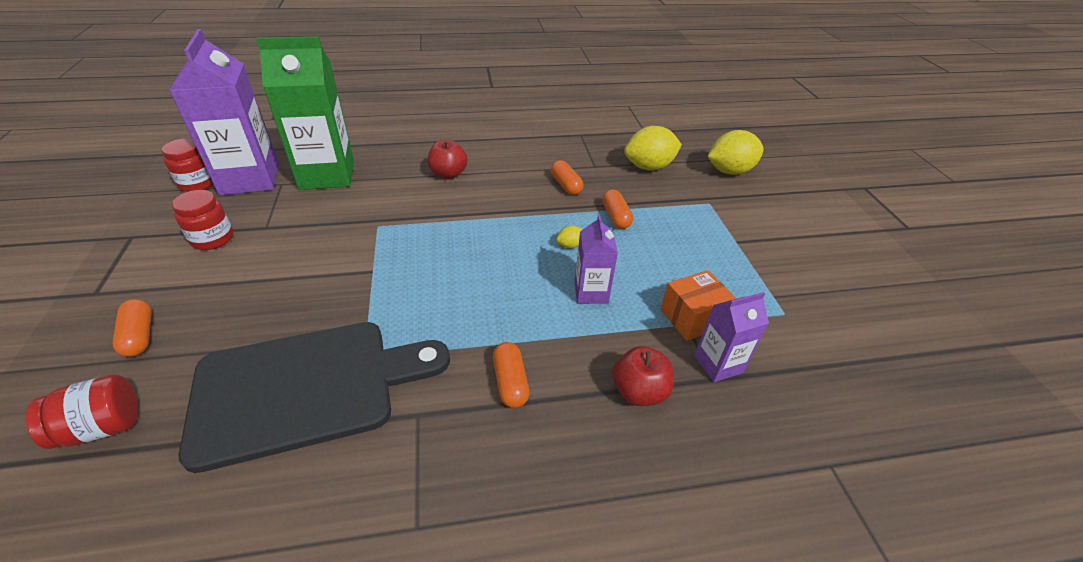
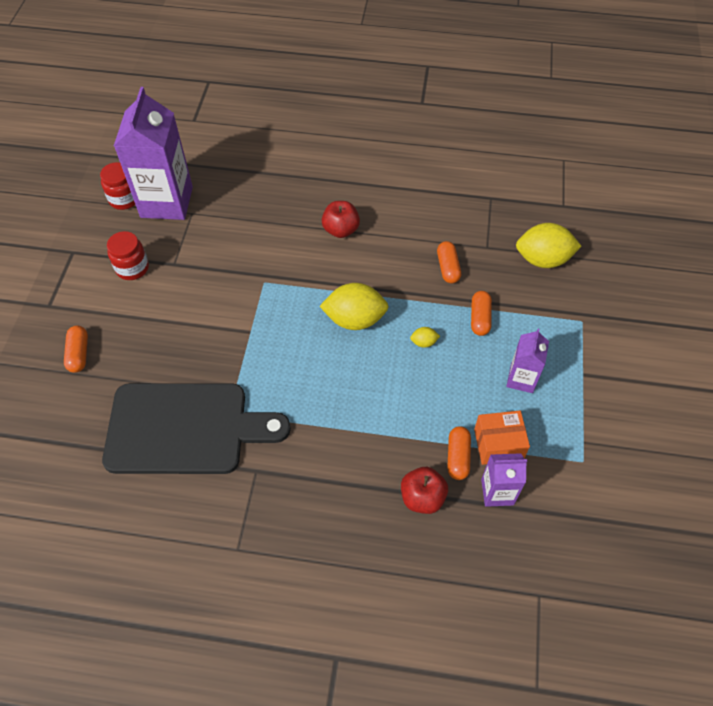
camera: 20 degrees right, 15 degrees up
(102, 427) = (57, 423): red jar -> none
(327, 175) = (232, 210): green carton -> none
(510, 382) = (329, 463): orange capsule -> orange capsule (458, 457)
(591, 292) = (422, 397): purple carton -> purple carton (521, 379)
(729, 171) = (627, 282): yellow lemon -> yellow lemon (355, 319)

